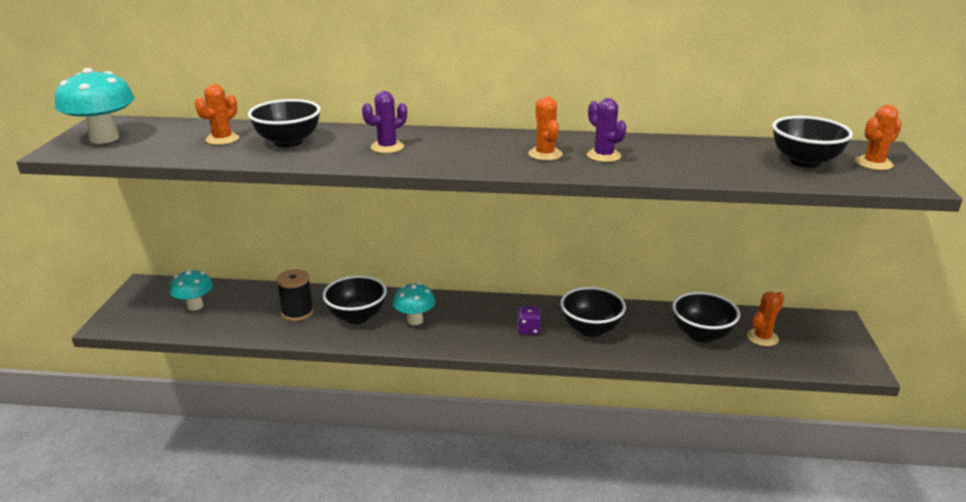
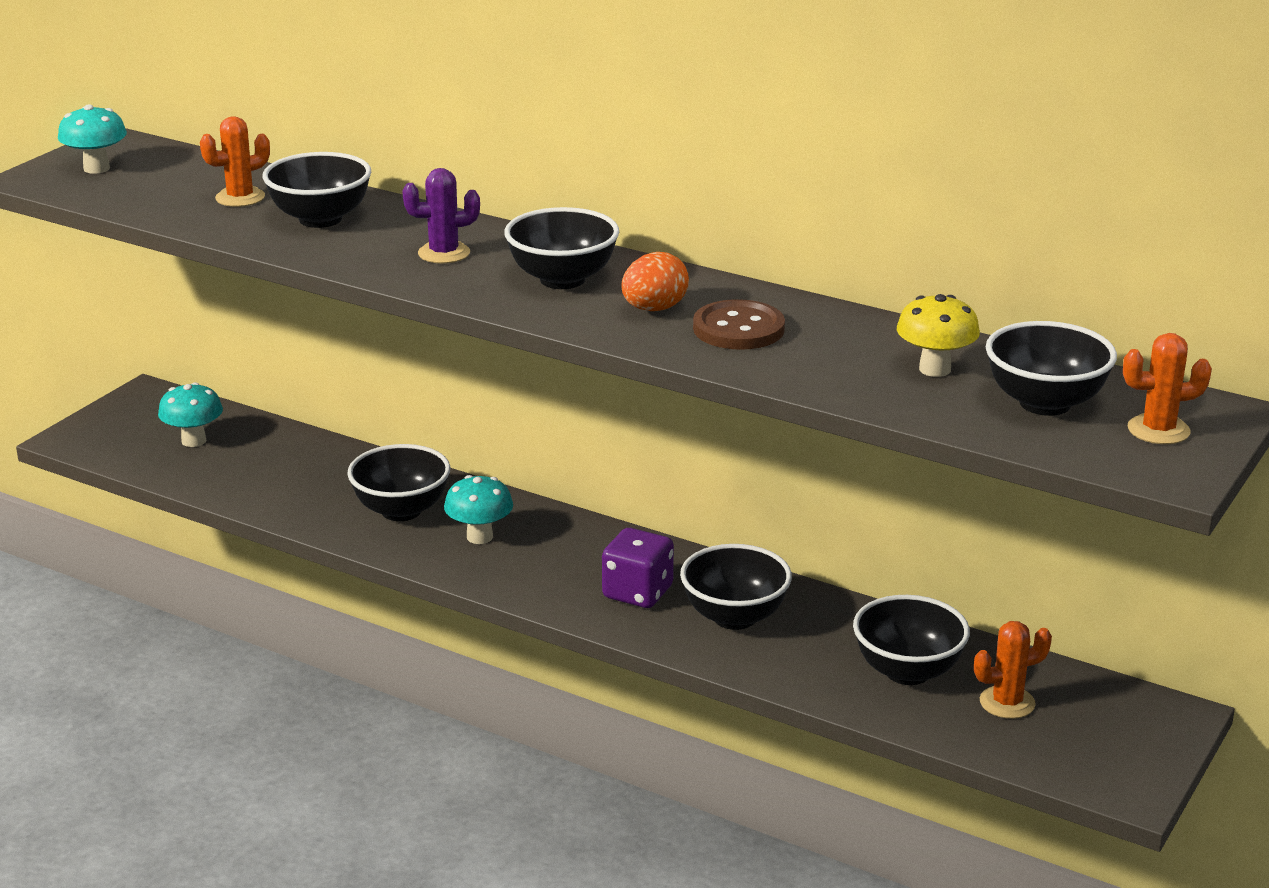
camera: 25 degrees right, 0 degrees up
(104, 138) = (96, 168): turquoise mushroom -> turquoise mushroom, size x0.64
(297, 312) = (323, 484): black spool -> none
(474, 148) = (562, 279): none -> black bowl
(529, 329) = (638, 592): purple dice -> purple dice, size x1.55
(545, 154) = (654, 309): orange cactus -> orange egg
(603, 156) = (738, 329): purple cactus -> brown button
(729, 156) = (935, 369): none -> yellow mushroom

